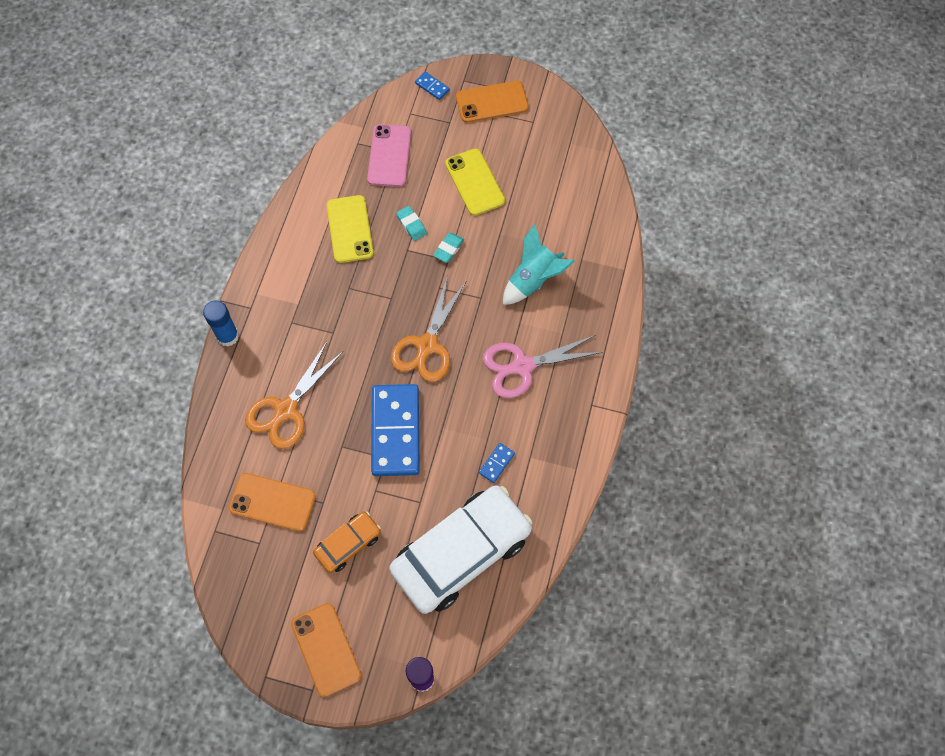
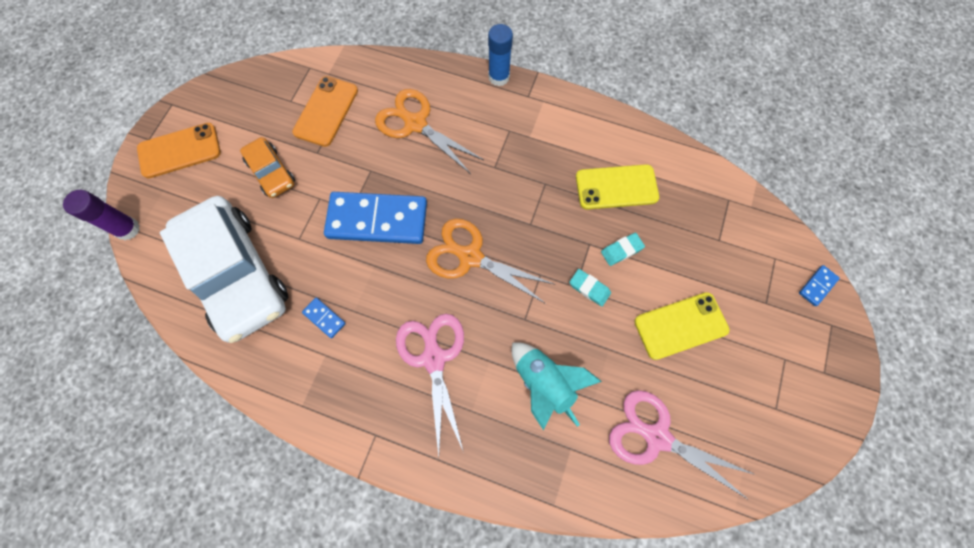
camera: 95 degrees right, 5 degrees up
(389, 156) = (713, 232): pink phone -> none
(492, 102) = (801, 357): orange phone -> none
(564, 200) = (657, 437): none -> pink scissors

